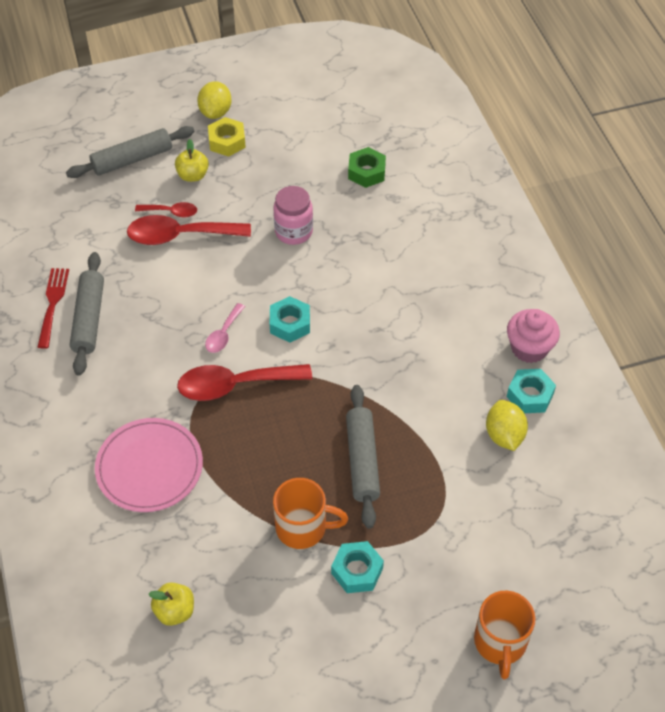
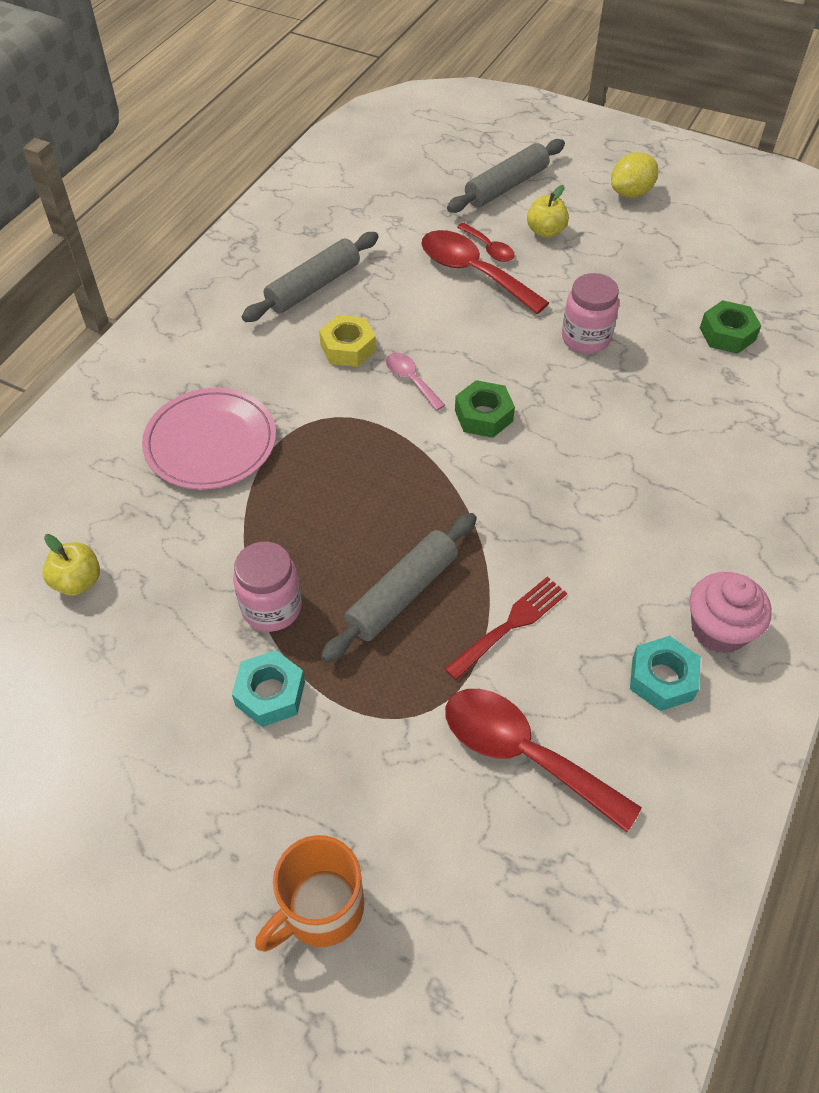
camera: 45 degrees right, 0 degrees up
(53, 304) = (300, 255): red fork -> red fork (510, 625)
(132, 159) = (506, 186): grey rolling pin -> grey rolling pin turned 60 degrees counterclockwise
(223, 334) = (411, 380): pink spoon -> pink spoon turned 75 degrees clockwise
(227, 141) = (612, 223): yellow nut -> yellow nut (348, 348)
(235, 385) = (367, 431): red spoon -> red spoon (523, 754)
(290, 324) = (483, 415): turquoise nut -> green nut
(303, 527) = (272, 608): orange mug -> pink jar
(504, 435) = (582, 695): yellow lemon -> none

